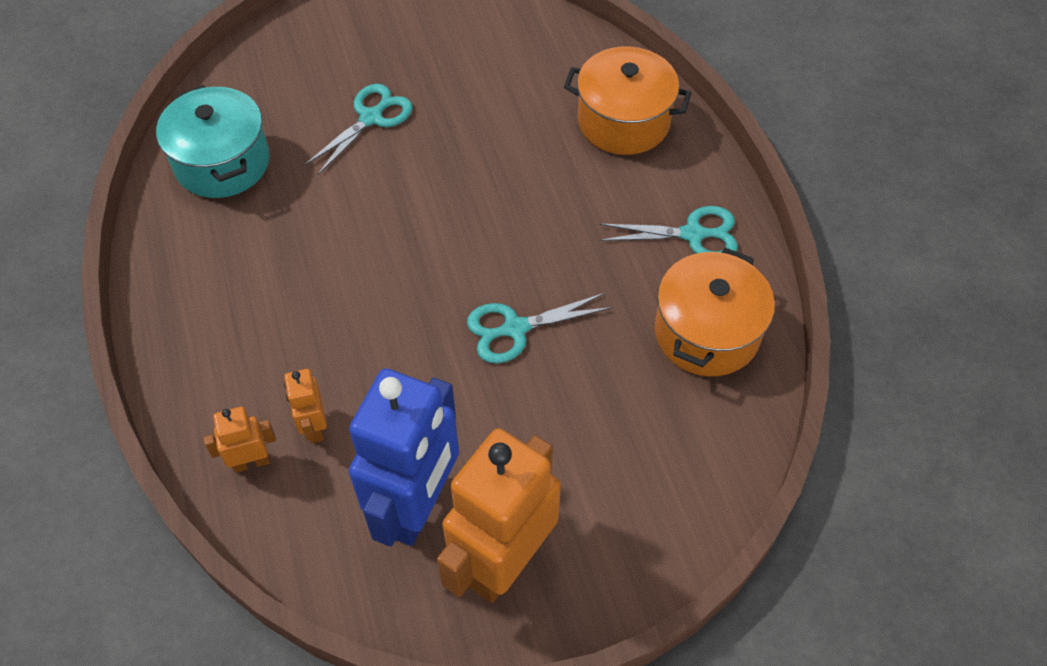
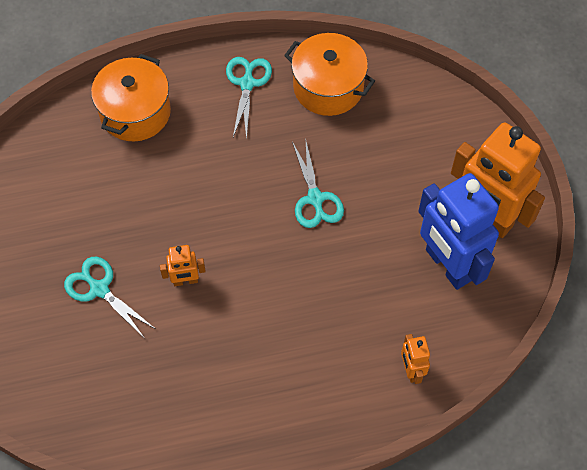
camera: 85 degrees left, 5 degrees up
(222, 162) = (129, 405): turquoise pot -> none
(314, 427) = (386, 329): orange robot -> orange robot (185, 281)
(417, 506) = (448, 265): blue robot -> blue robot turned 150 degrees counterclockwise

